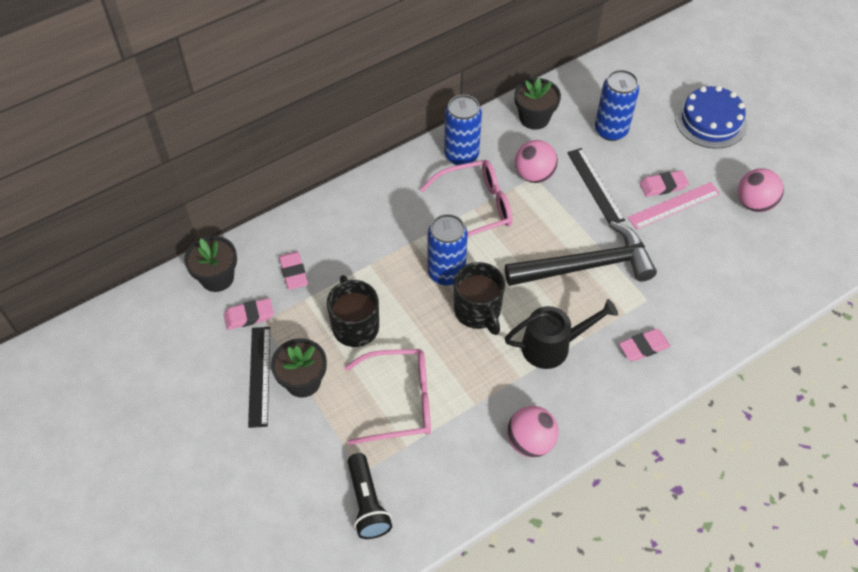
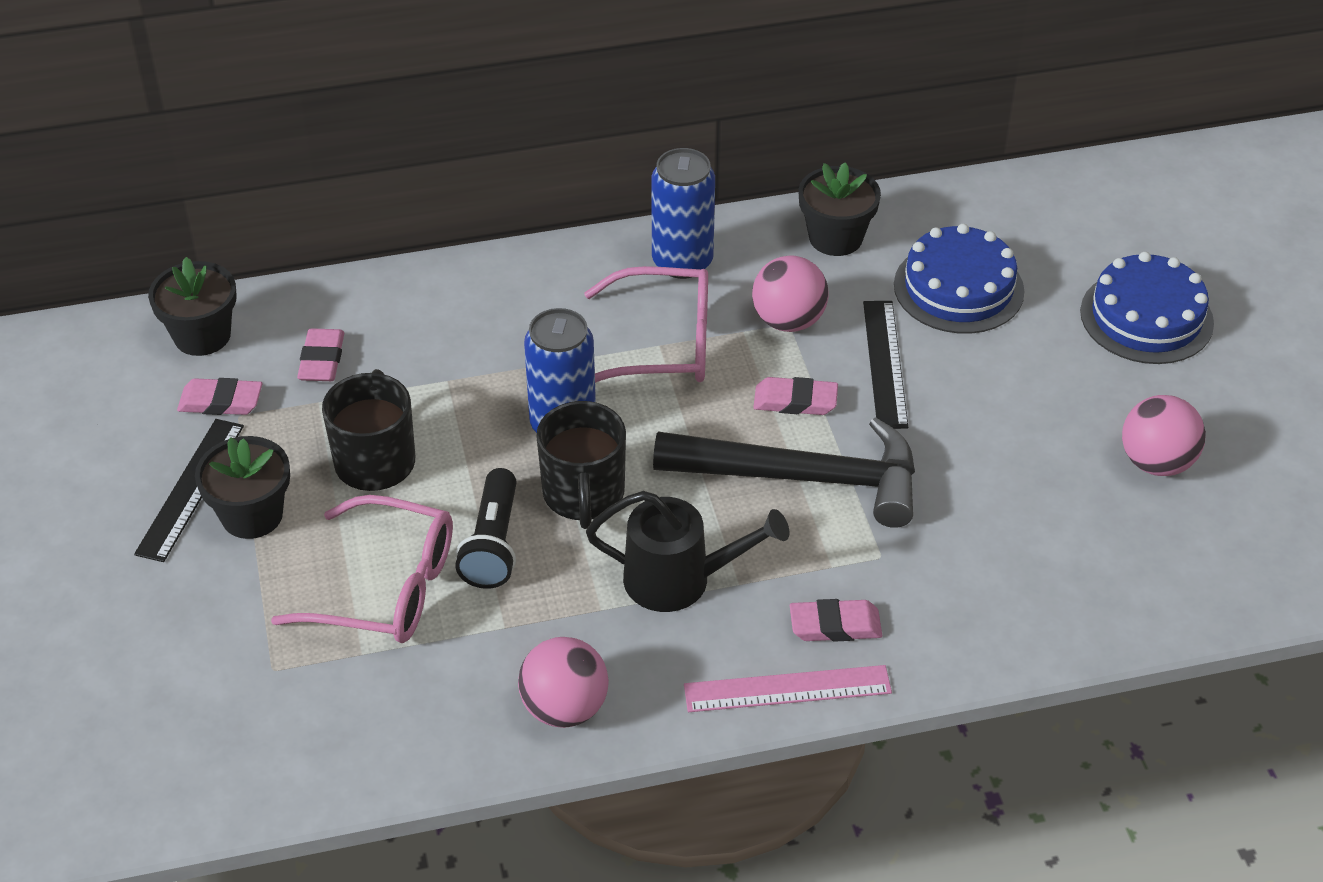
camera: 20 degrees right, 10 degrees down
(367, 503) = (256, 716): black flashlight -> black flashlight (493, 544)
(611, 130) = (958, 288): blue can -> blue cake
(663, 186) = (1005, 393): pink eraser -> pink eraser (795, 401)
(674, 205) = (1007, 428): pink ruler -> pink ruler (787, 689)

